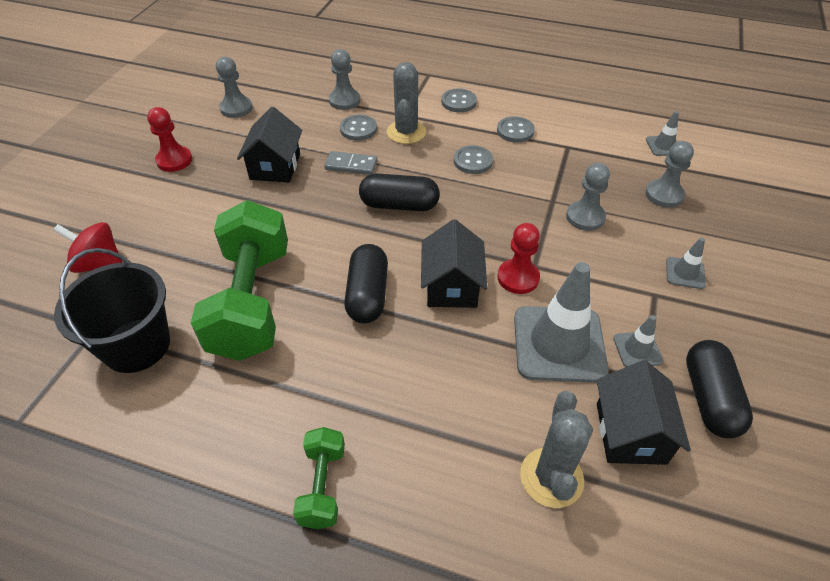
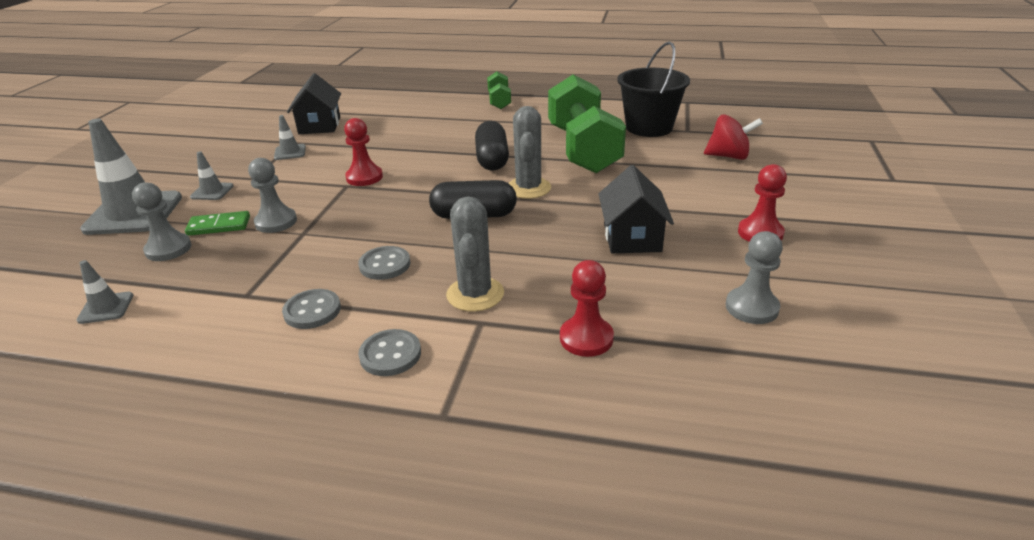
camera: 175 degrees right, 15 degrees down
(344, 100) = (586, 338): grey pawn -> red pawn
(351, 165) = (539, 247): grey domino -> none
(358, 129) = (546, 292): grey button -> none
(451, 286) = (423, 169): black house -> none
(551, 477) = (374, 111): grey cactus -> grey cactus (528, 188)
(559, 344) = (346, 150): grey traffic cone -> grey traffic cone (134, 213)
(638, 218) = (219, 226): none -> green domino
(709, 398) = (258, 139): black capsule -> none

